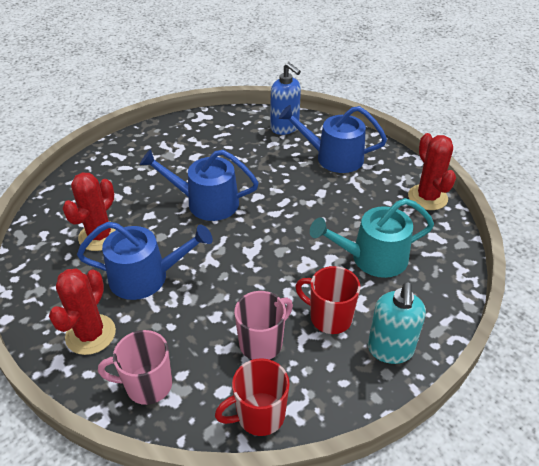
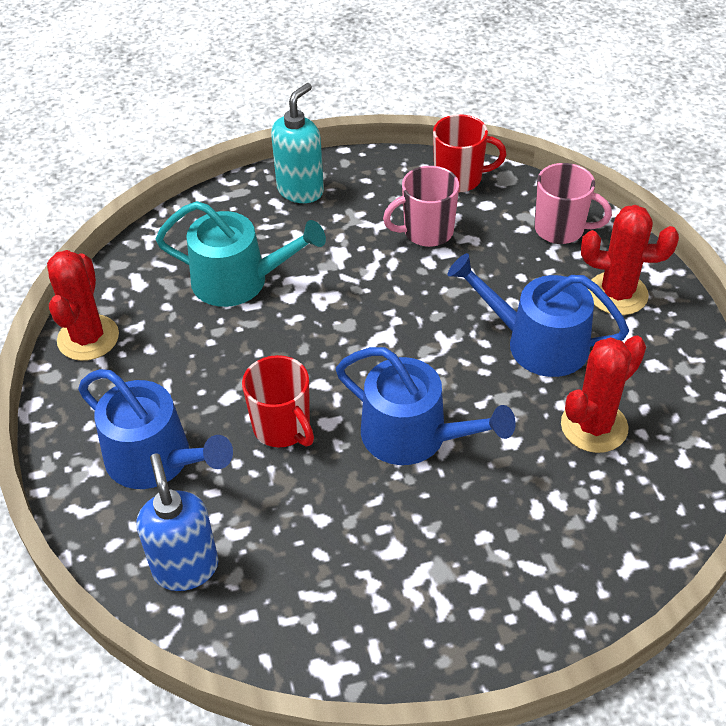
camera: 155 degrees left, 5 degrees up
(91, 334) = (617, 294): red cactus -> red cactus turned 60 degrees clockwise
(329, 317) = (339, 234): red mug -> red mug (283, 428)

